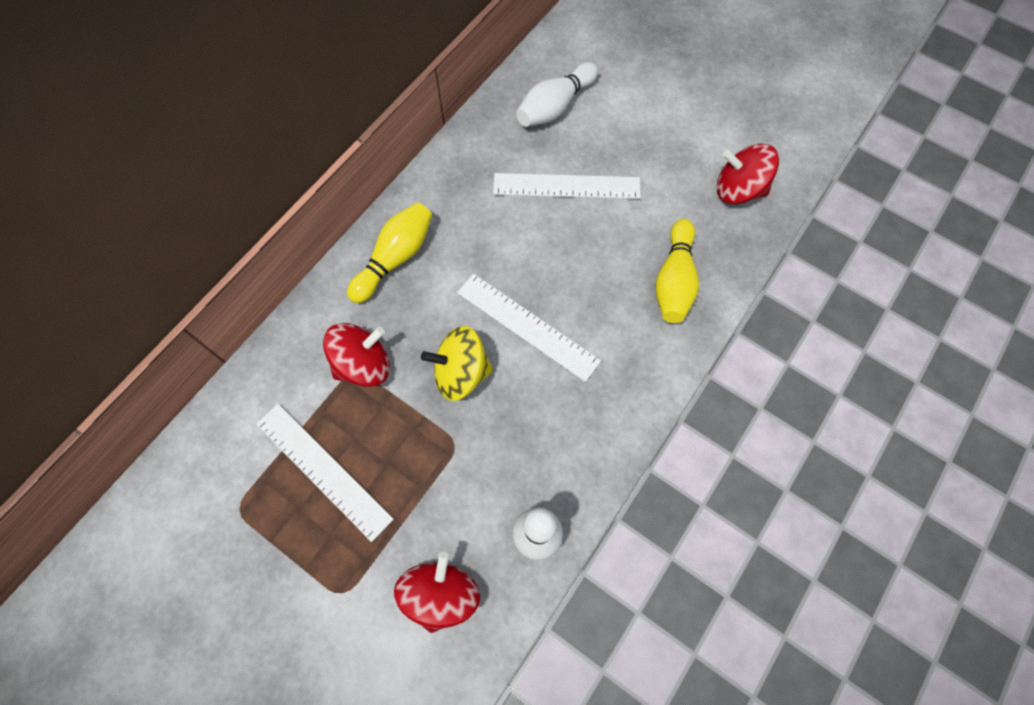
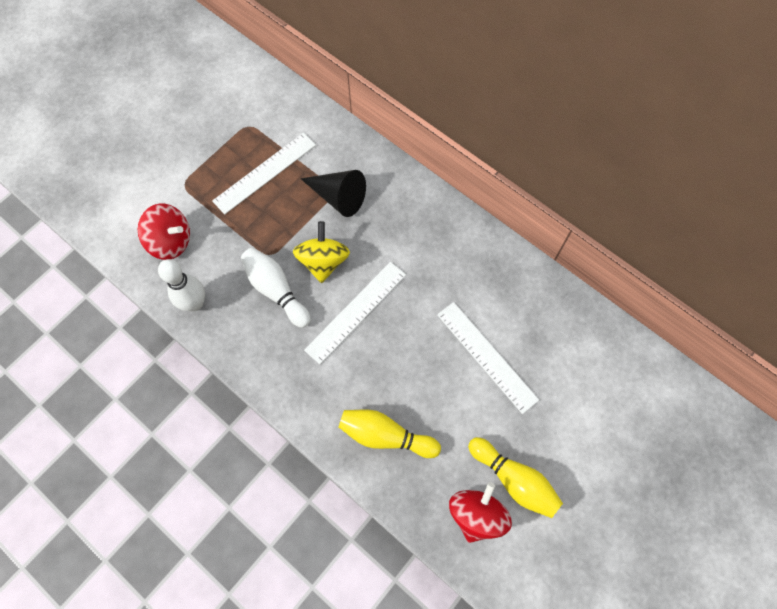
camera: 95 degrees right, 0 degrees up
(363, 364) = (338, 197): red spinning top -> black cone
(395, 258) = (424, 219): yellow bowling pin -> yellow bowling pin (514, 480)
(555, 106) = (575, 355): white bowling pin -> white bowling pin (276, 290)
(566, 186) = (487, 356): white ruler -> white ruler turned 45 degrees counterclockwise

